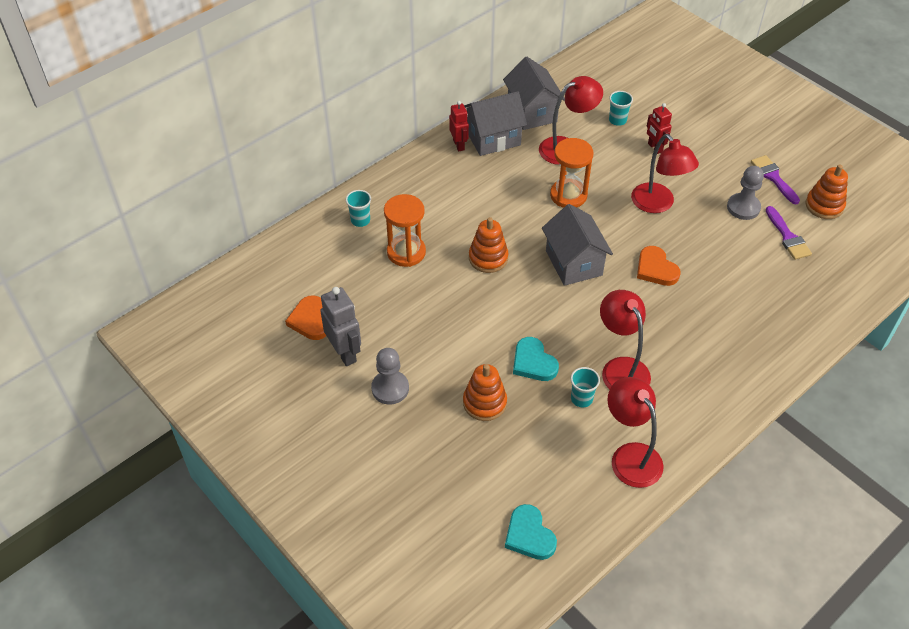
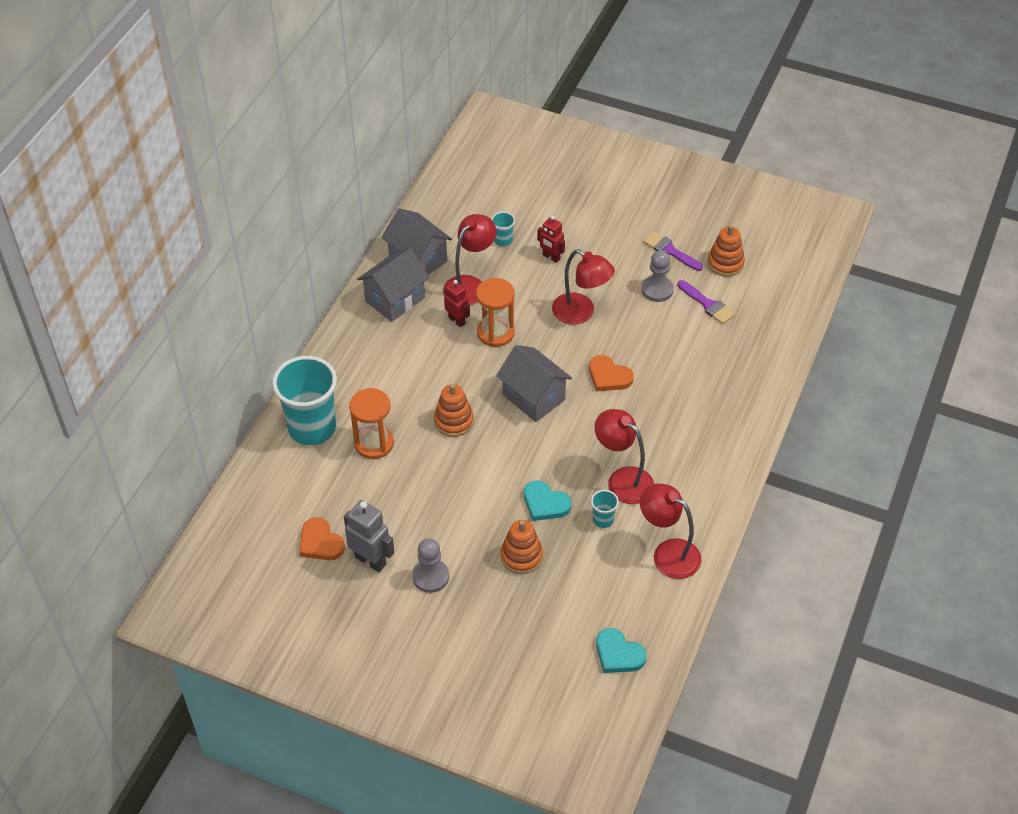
camera: 25 degrees left, 0 degrees up
(360, 220) = (312, 428): turquoise cup -> turquoise cup, size x2.38
(459, 145) = (365, 317): red robot -> red robot (457, 320)

